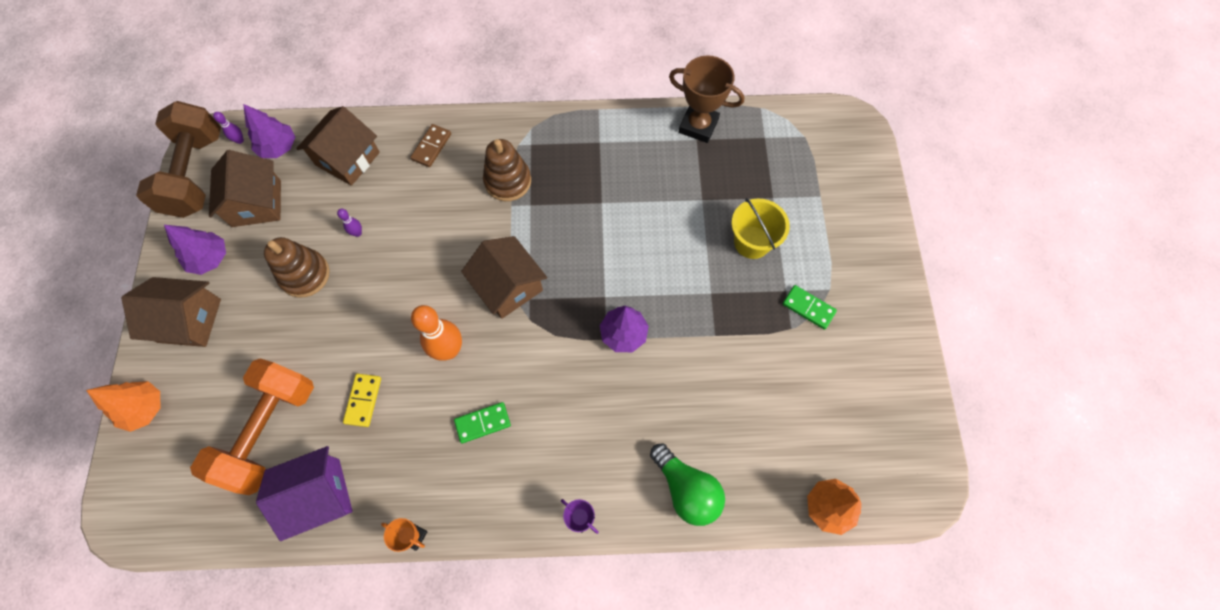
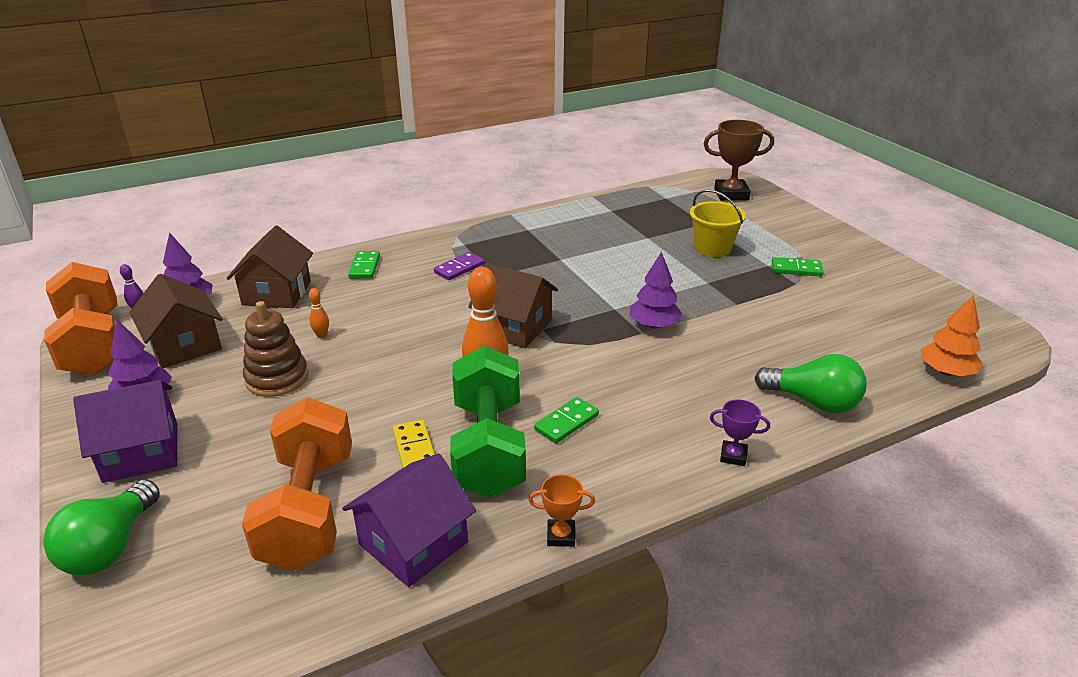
camera: 25 degrees left, 35 degrees down
(144, 408) = (110, 547): orange tree -> green light bulb
(189, 320) = (141, 452): brown house -> purple house
(196, 174) = (93, 344): brown dumbbell -> orange dumbbell
(357, 233) = (321, 335): purple bowling pin -> orange bowling pin
(413, 424) = (488, 448): none -> green dumbbell
(431, 147) = (364, 267): brown domino -> green domino
(508, 181) = (459, 268): brown stacking toy -> purple domino
(698, 126) = (606, 204): brown trophy -> brown trophy (731, 194)

